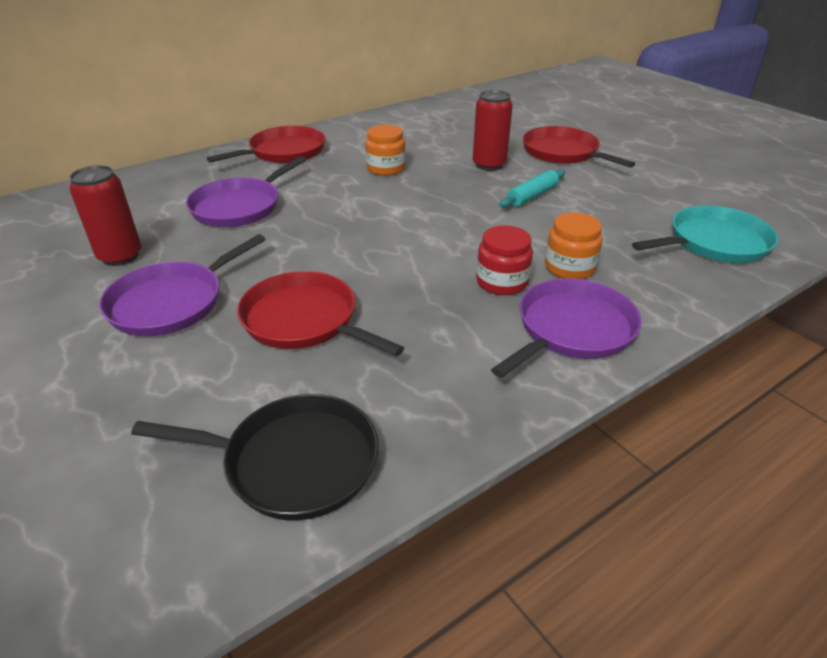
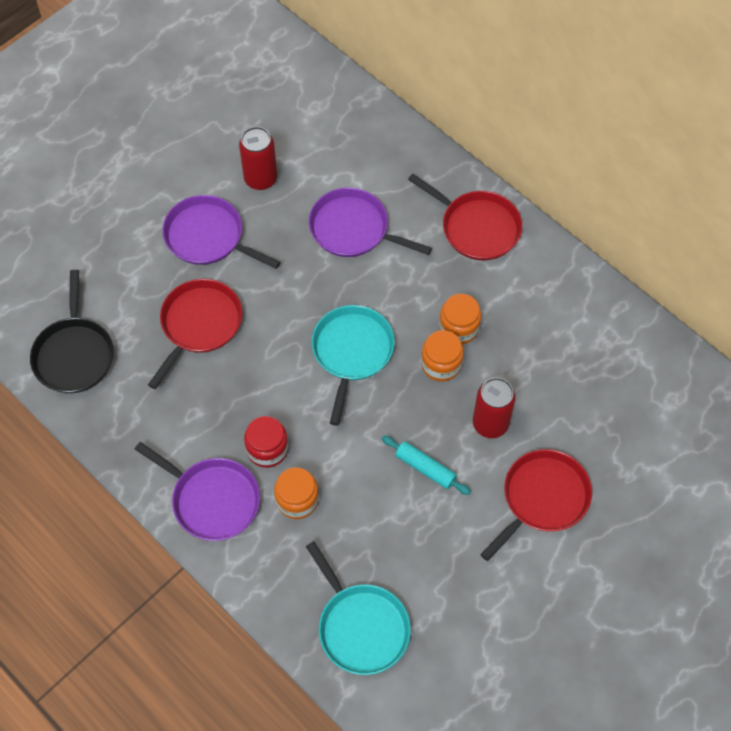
camera: 80 degrees right, 25 degrees up
(391, 220) = (352, 352): none -> turquoise pan
(421, 179) = (441, 364): none -> orange jar

